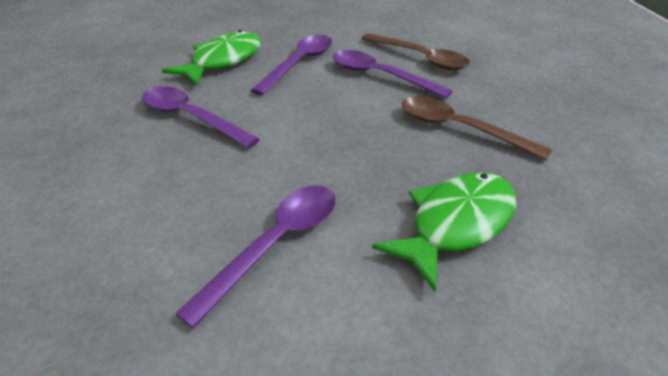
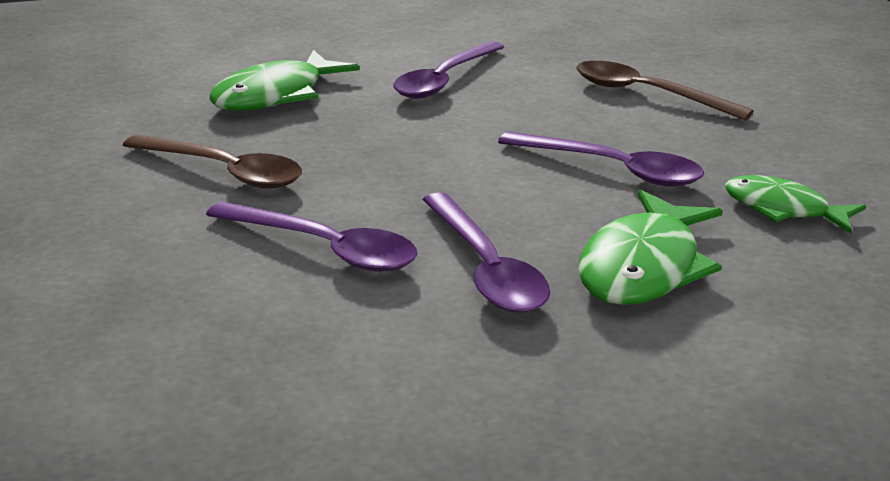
camera: 175 degrees right, 10 degrees down
(117, 86) = (783, 209): none -> green fish
(299, 64) = (485, 268): purple spoon -> purple spoon turned 45 degrees counterclockwise
(420, 58) = (229, 294): brown spoon -> brown spoon (646, 94)

